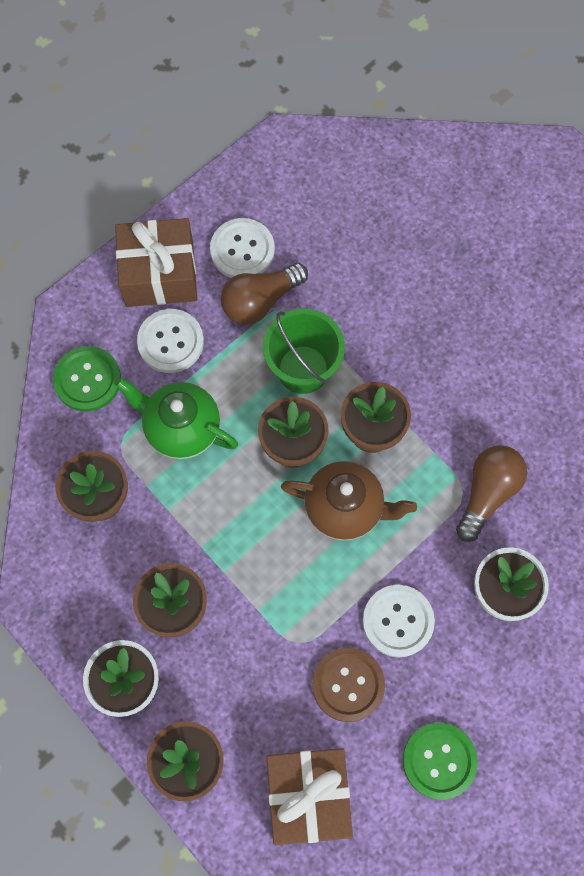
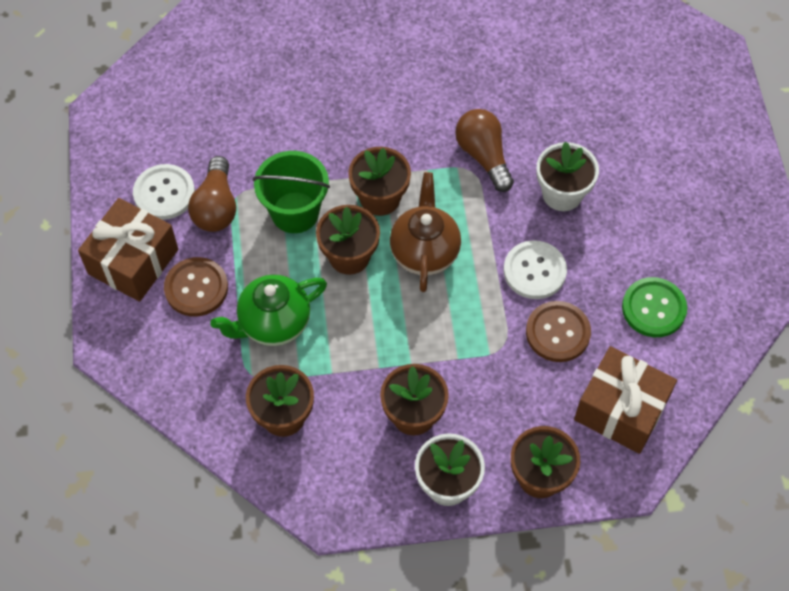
camera: 55 degrees left, 10 degrees down
(87, 379) = (177, 366): green button -> none
(170, 342) = (196, 288): white button -> brown button
(345, 508) = (424, 252): brown teapot -> brown teapot turned 45 degrees counterclockwise

